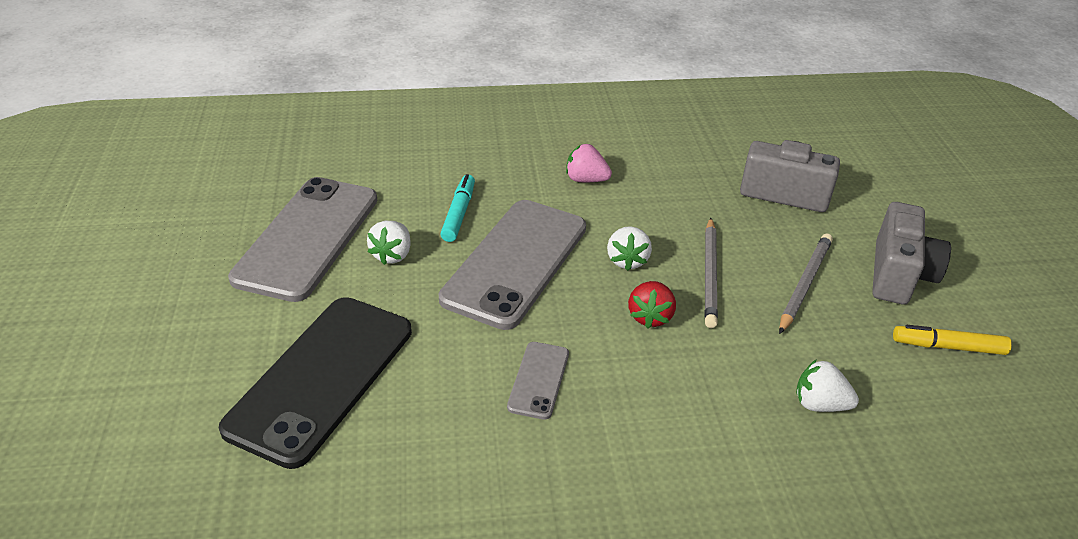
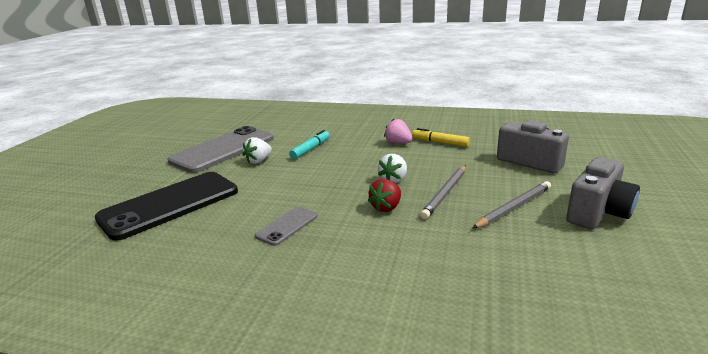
camera: 25 degrees right, 15 degrees down
(516, 263) = (323, 172): grey phone -> none
(819, 404) = (478, 275): white strawberry -> none
(948, 347) = (619, 261): yellow marker -> yellow marker (440, 143)

